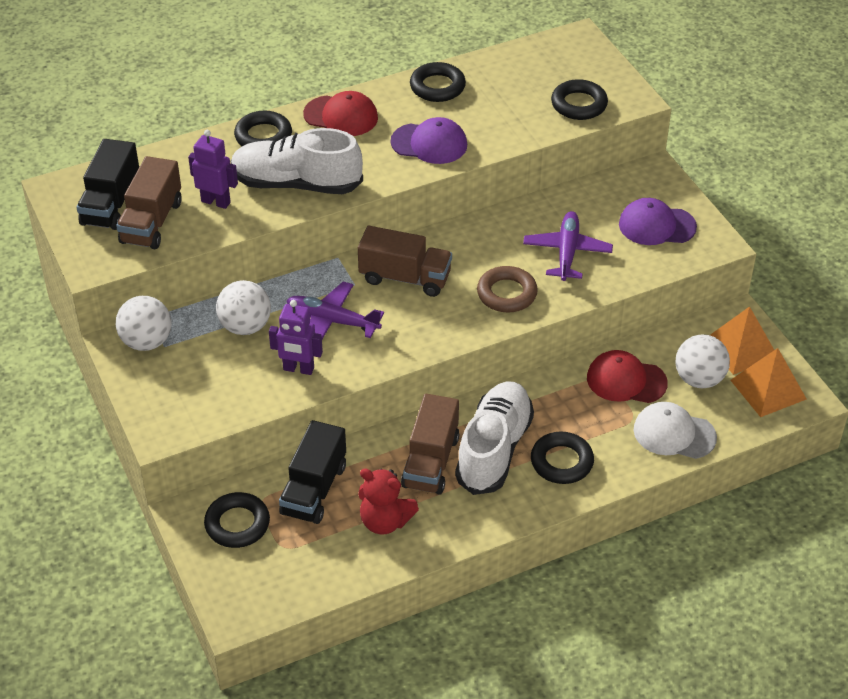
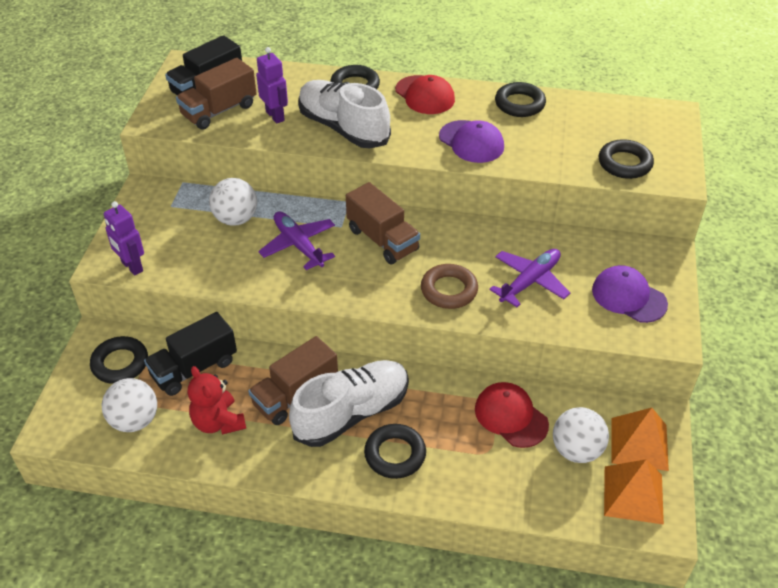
camera: 35 degrees right, 0 degrees up
(147, 342) = (162, 197): white ball -> white ball (134, 420)
(298, 369) = (239, 268): purple robot -> purple robot (132, 267)
(674, 433) = (511, 485): white cap -> none

